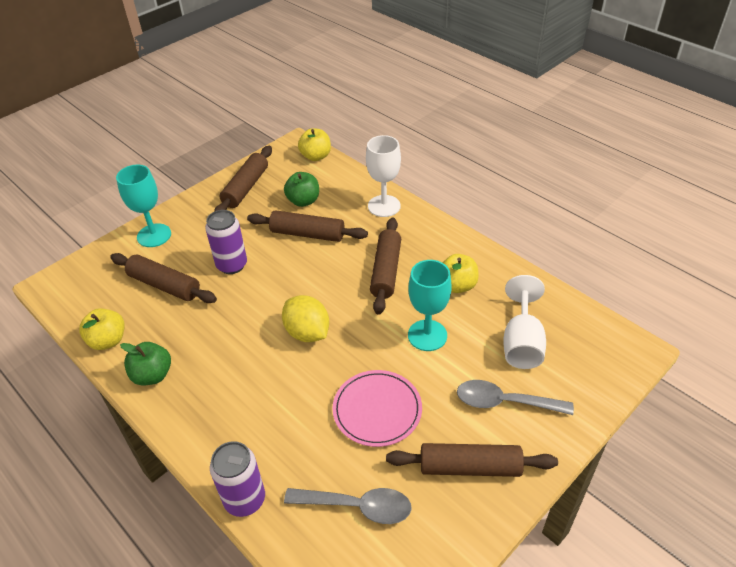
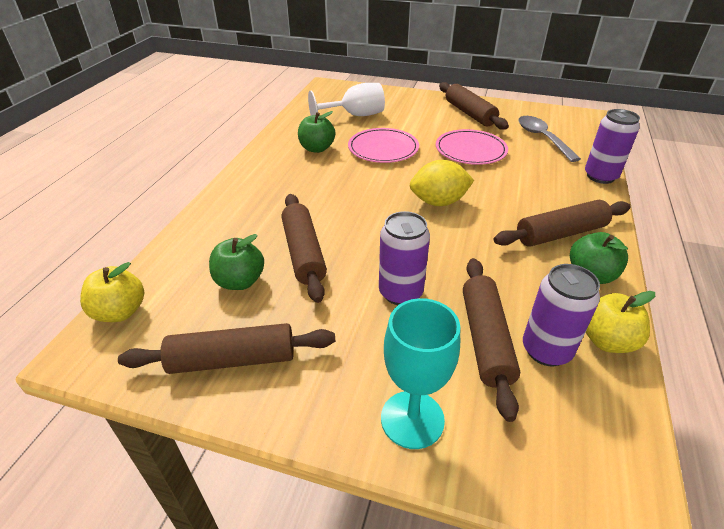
camera: 120 degrees left, 5 degrees down
(132, 307) = (546, 350): none -> purple can
(307, 333) = (438, 202): yellow lemon -> yellow lemon turned 60 degrees clockwise
(384, 206) = (221, 215): white goblet -> none
(386, 271) = (326, 185): brown rolling pin -> brown rolling pin (560, 233)
(427, 335) = (383, 148): turquoise goblet -> pink plate
(457, 285) = (317, 148): yellow apple -> green apple
(504, 402) = (411, 112): grey spoon -> none

